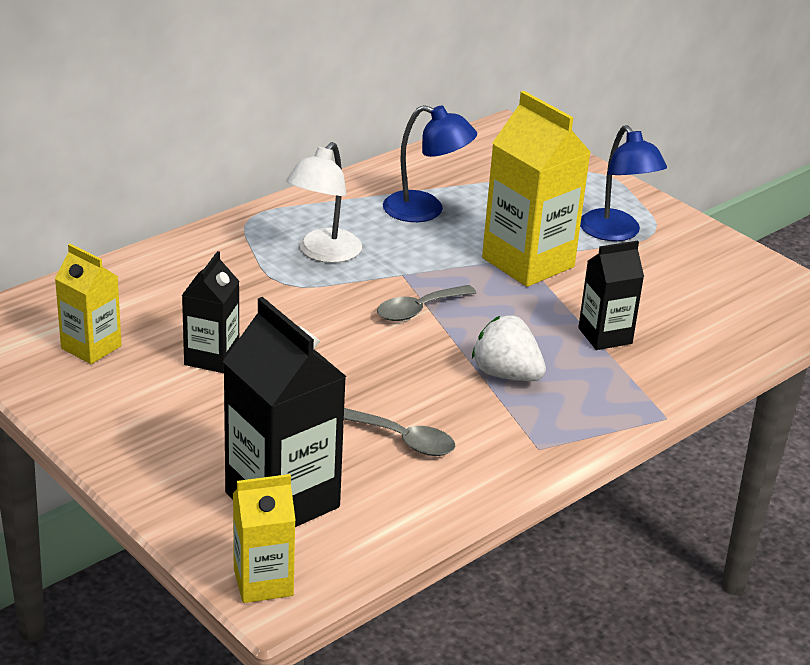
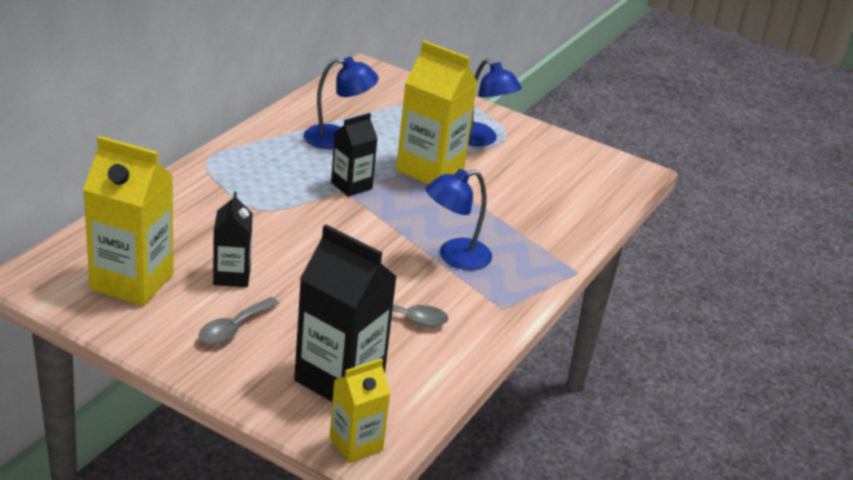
camera: 20 degrees left, 0 degrees up
(91, 347) = (132, 282): yellow carton -> yellow carton, size x1.74
(323, 253) = (277, 182): white lamp -> none
(418, 310) = (369, 216): grey spoon -> grey spoon (233, 328)
(506, 374) = (454, 257): white strawberry -> blue lamp
(605, 336) = (509, 218): black carton -> black carton (351, 186)

